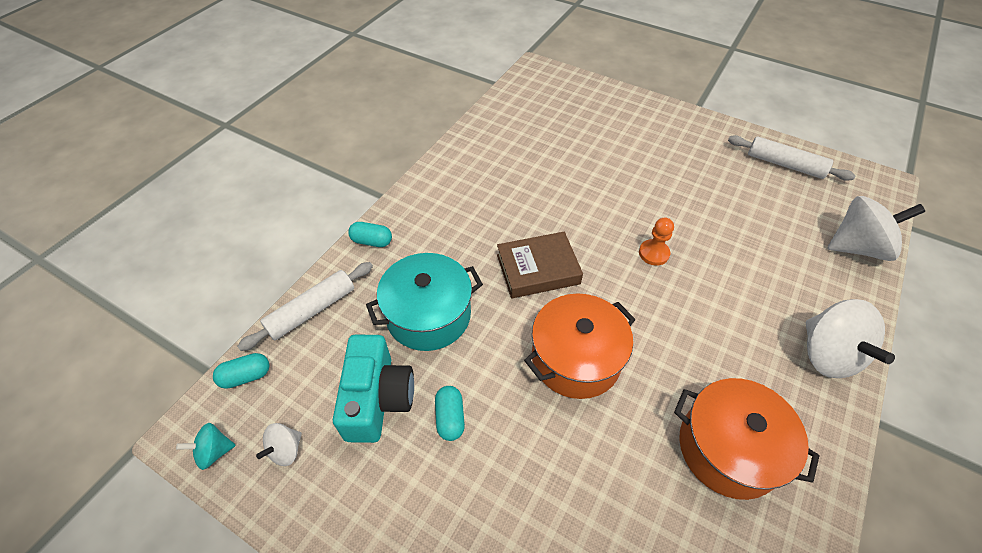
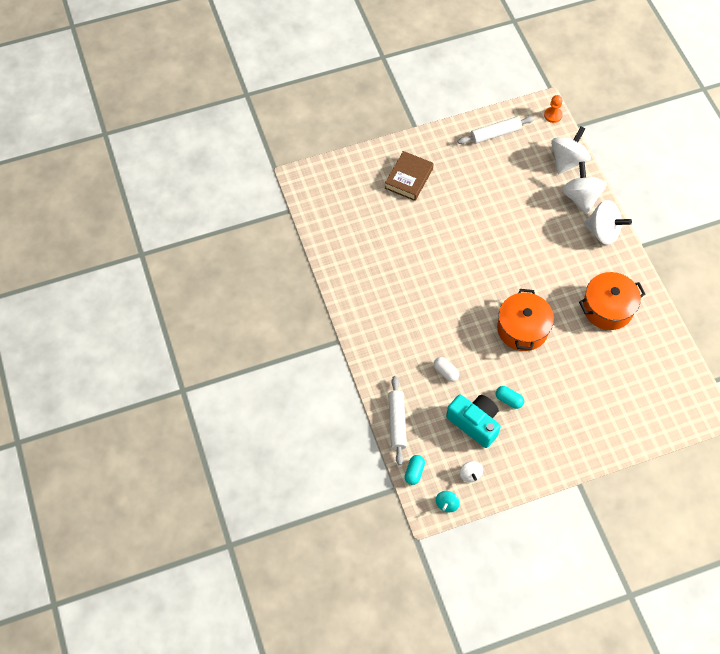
camera: 50 degrees left, 10 degrees up
(372, 241) = (372, 367): turquoise capsule -> none
(428, 315) = (445, 372): turquoise pot -> white capsule
(538, 269) = (460, 304): brown book -> brown book (409, 178)
(653, 253) = (495, 247): orange pawn -> orange pawn (553, 115)
(834, 295) = (581, 198): none -> white spinning top

